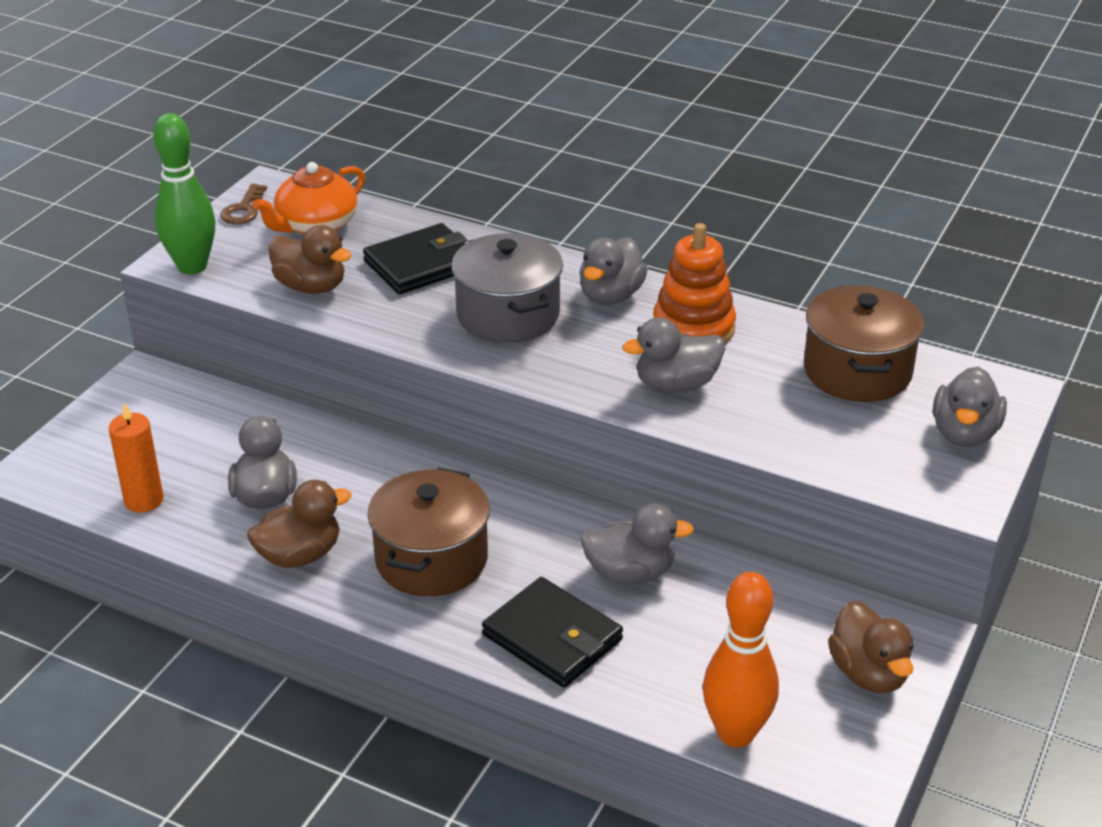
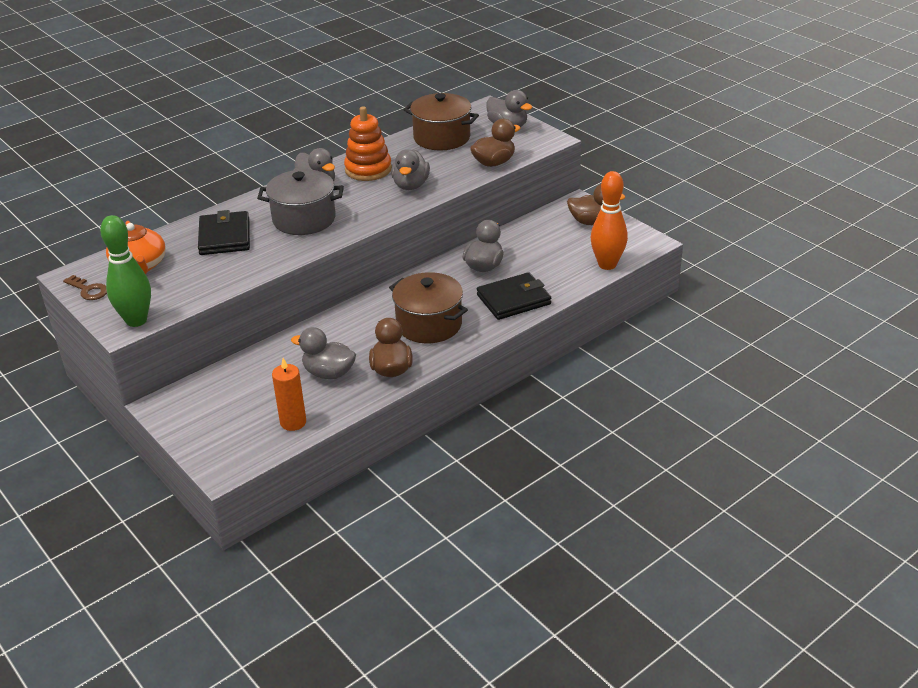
camera: 65 degrees left, 0 degrees up
(311, 287) = (208, 279): brown duck -> brown duck (494, 163)

